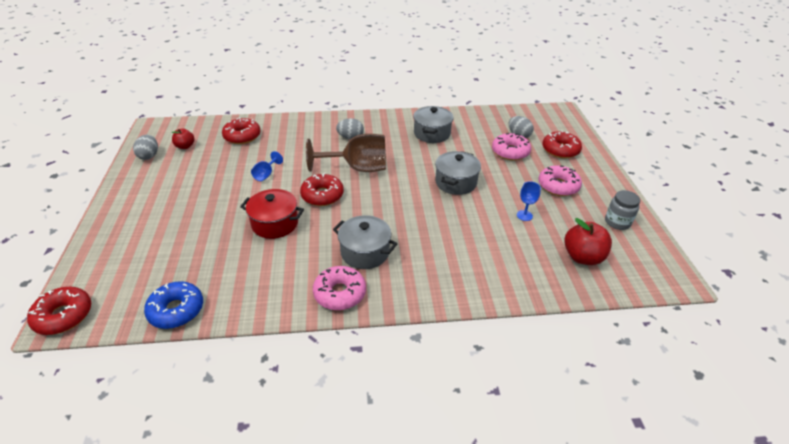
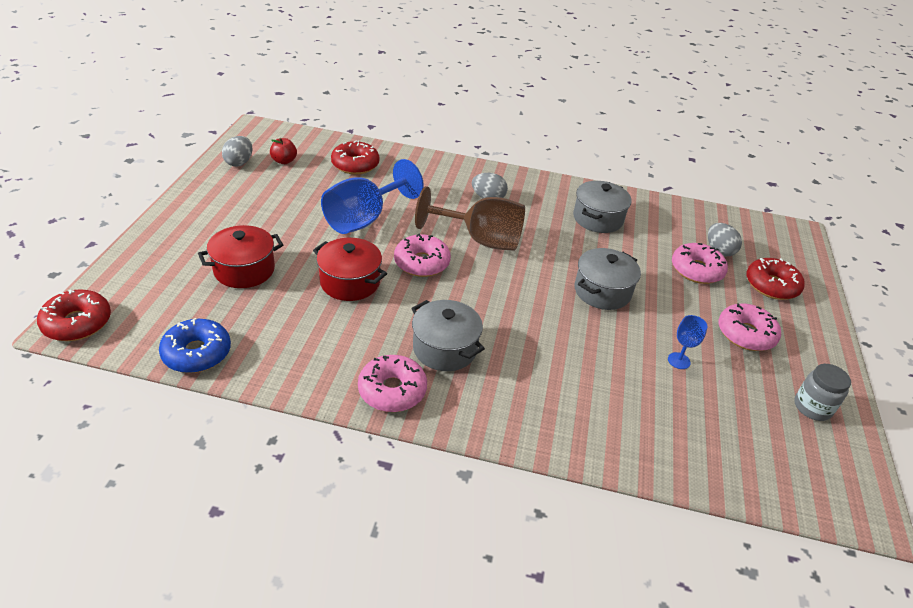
camera: 15 degrees right, 0 degrees up
(188, 236) = (244, 270): none -> red pot
(266, 174) = (364, 219): blue goblet -> blue goblet, size x2.25
(322, 195) = (421, 263): red donut -> pink donut
(582, 257) = (738, 440): red apple -> none

